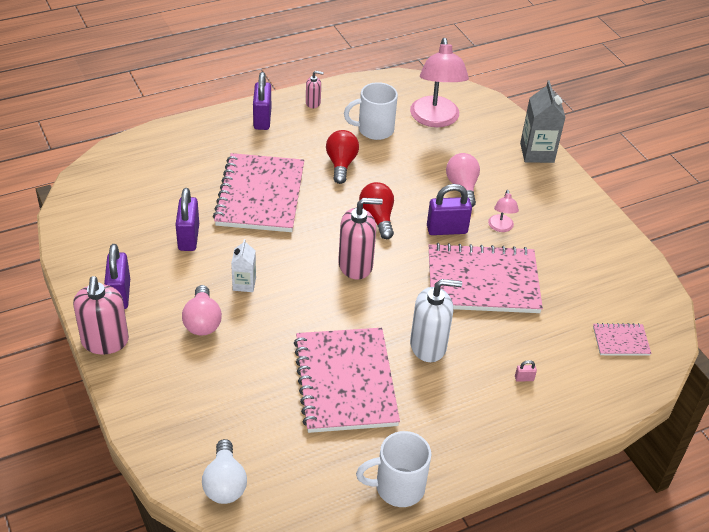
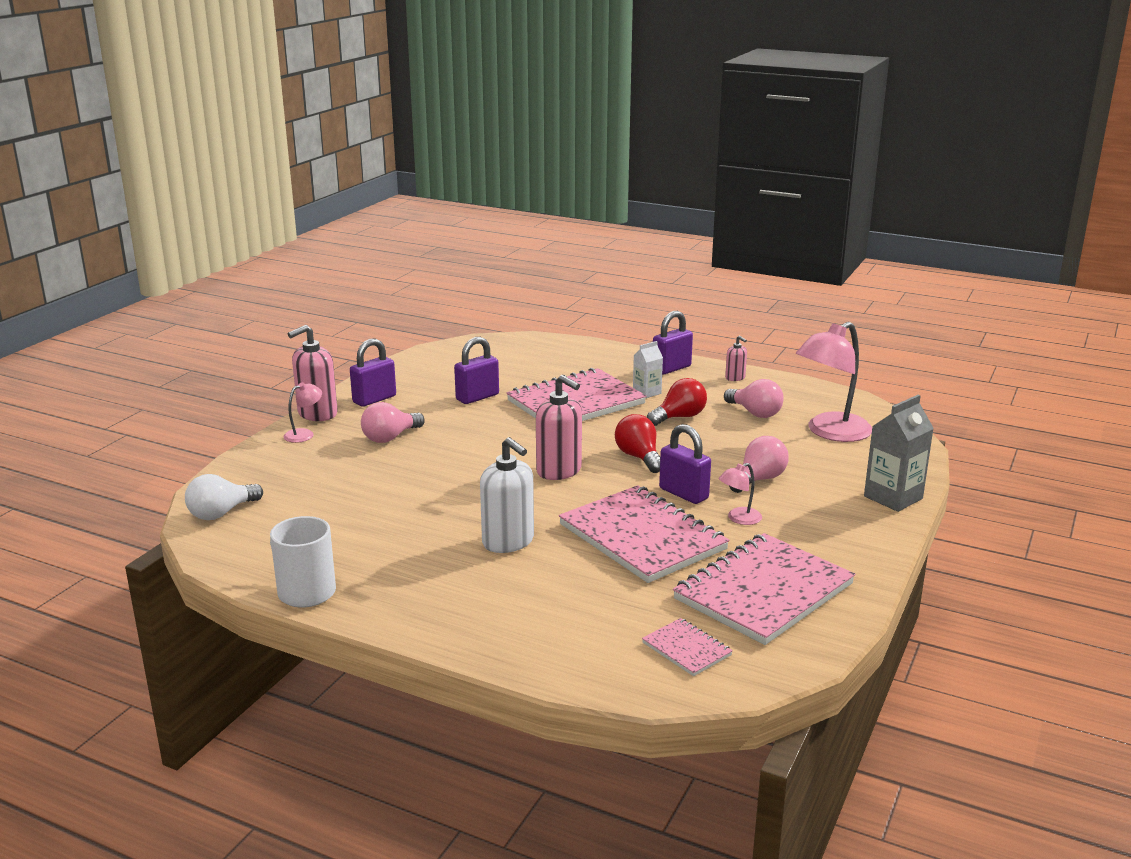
camera: 55 degrees right, 20 degrees down
(136, 368) = (304, 434): none -> pink lamp
(244, 284) = (458, 436): white carton -> white carton (647, 392)
(345, 382) = (404, 520): pink notebook -> pink notebook (763, 592)
(374, 130) = (755, 413): white mug -> pink light bulb
(377, 217) = (639, 457): red light bulb -> red light bulb turned 60 degrees counterclockwise
(524, 378) = (539, 608): pink padlock -> none

